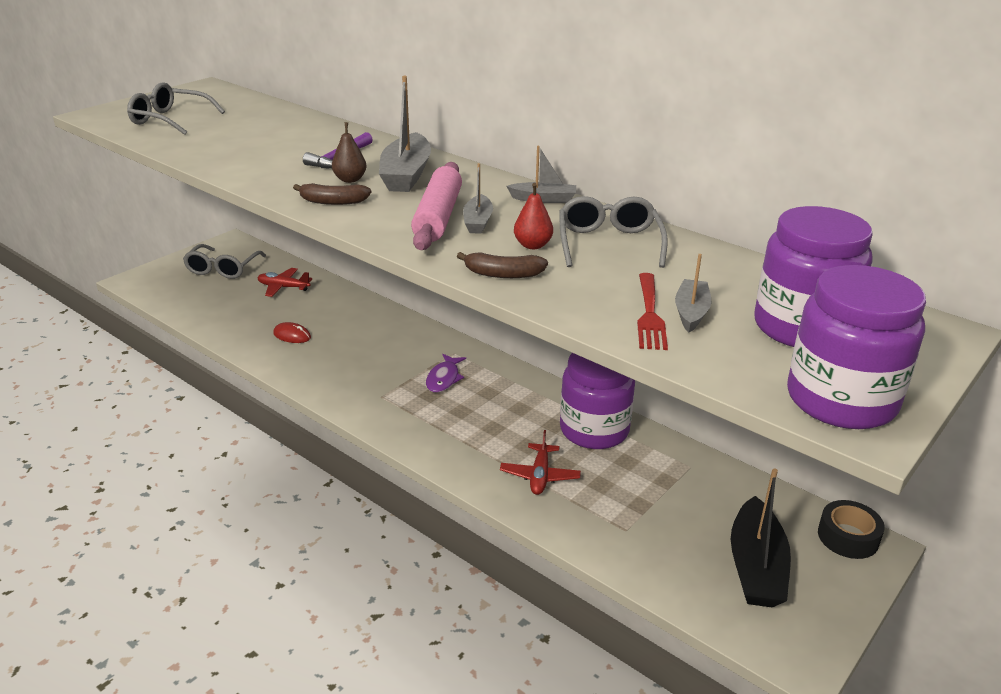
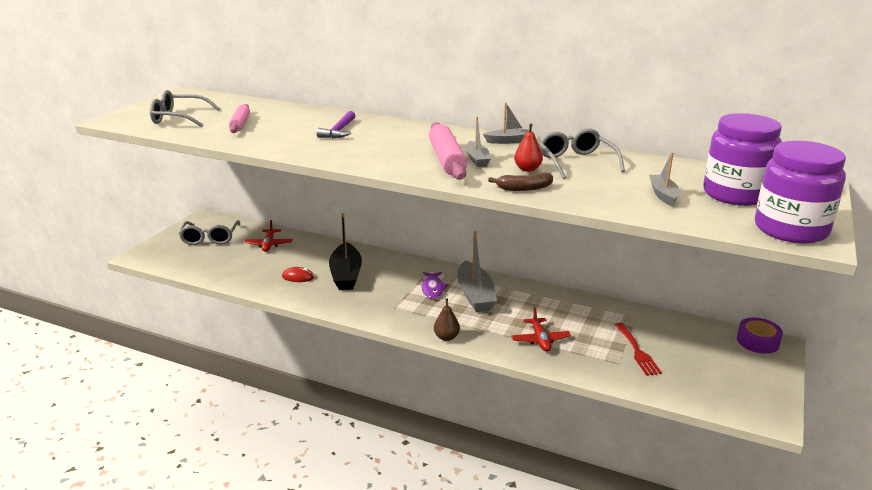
camera: 15 degrees left, 5 degrees down
(232, 135) = (240, 124): none -> pink rolling pin
(283, 287) = (269, 245): red plane -> red plane turned 90 degrees counterclockwise
(333, 202) = (362, 158): brown banana -> none
(350, 180) = (360, 143): brown pear -> brown pear (446, 337)
(406, 175) = (398, 136): grey boat -> grey boat (475, 295)
(594, 430) = (559, 305): purple jar -> none
(649, 314) = (639, 199): red fork -> red fork (637, 351)
(756, 567) = (713, 369): black boat -> black boat (346, 275)
(848, 537) = (757, 341): black tape -> purple tape

